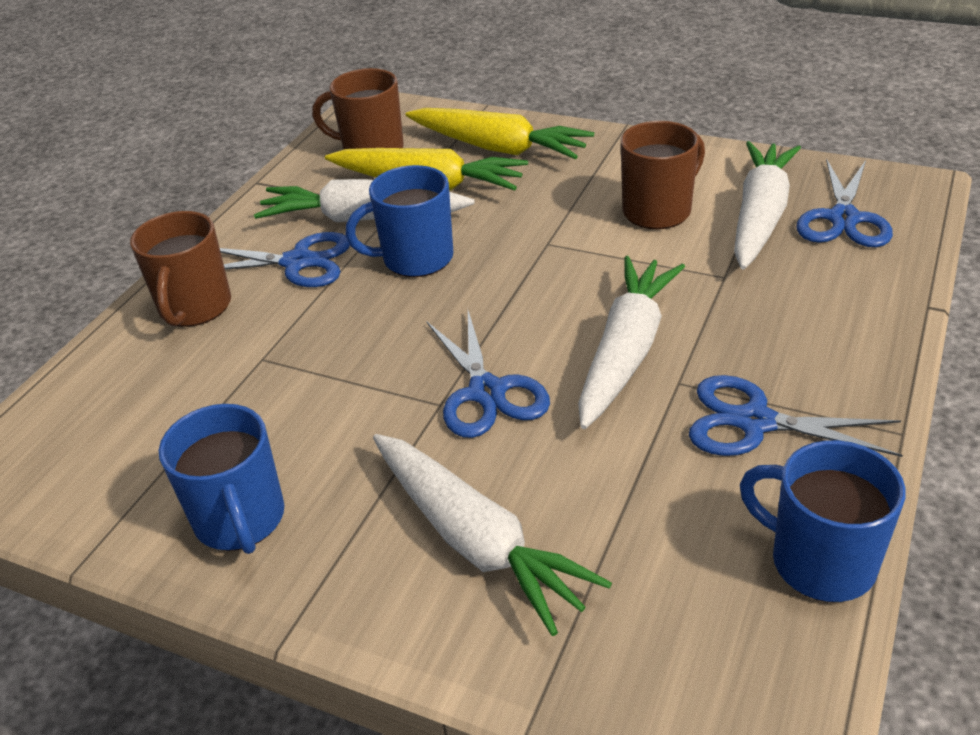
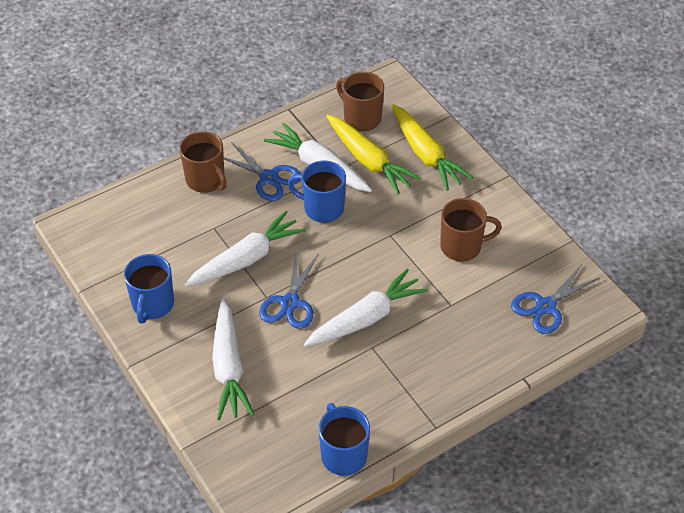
camera: 30 degrees right, 10 degrees up
(195, 308) = (206, 180): brown mug -> brown mug turned 75 degrees counterclockwise
(755, 421) = (383, 385): blue scissors -> none
(760, 216) = (507, 280): white carrot -> white carrot (246, 259)

